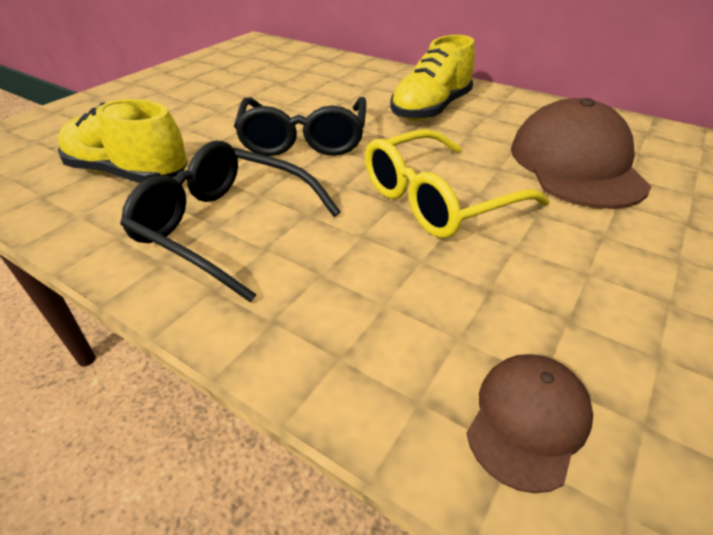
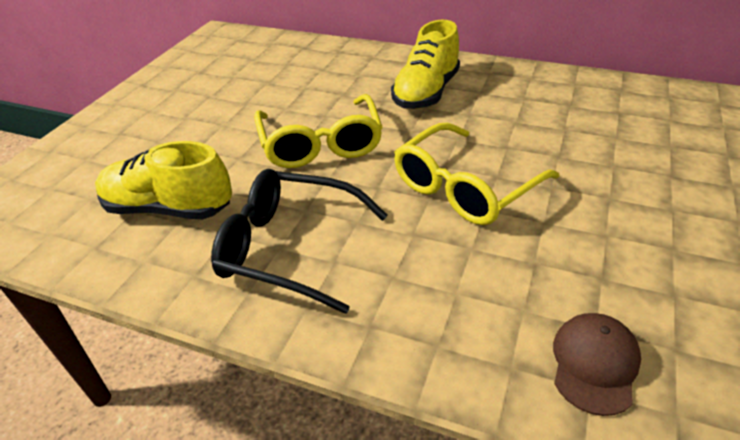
camera: 10 degrees left, 0 degrees up
(304, 139) = (320, 144): black glasses -> yellow glasses
(575, 164) = (570, 132): brown cap -> none

